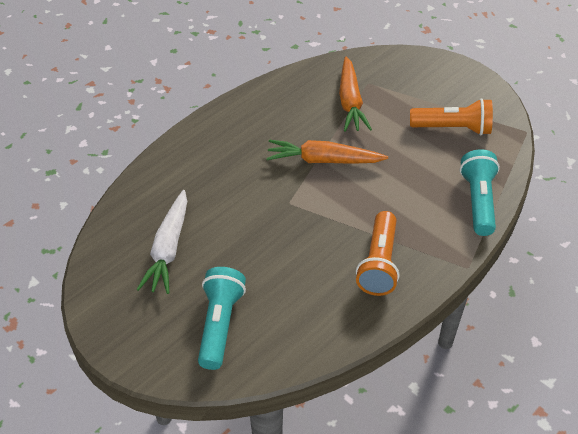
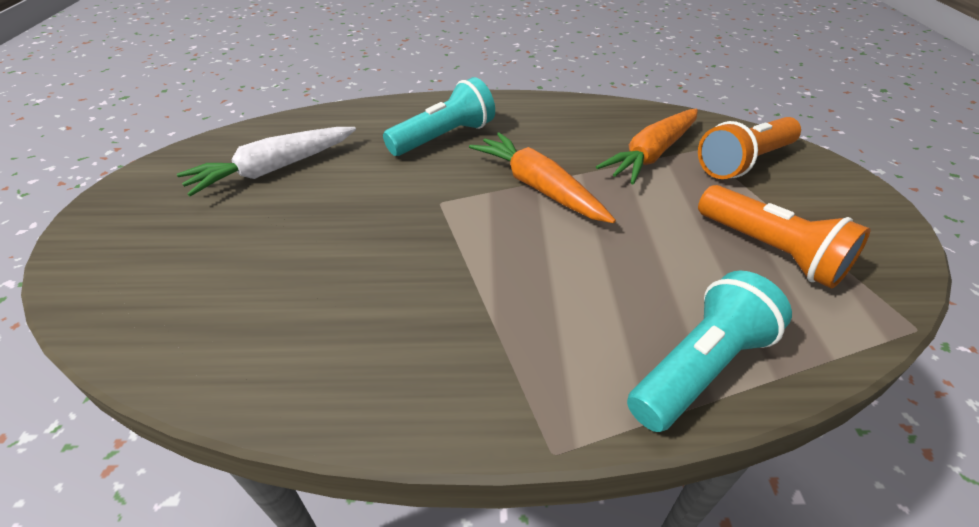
camera: 45 degrees right, 5 degrees down
(220, 325) = (184, 263): turquoise flashlight -> turquoise flashlight (444, 137)
(379, 263) = (434, 337): orange flashlight -> orange flashlight (744, 162)

